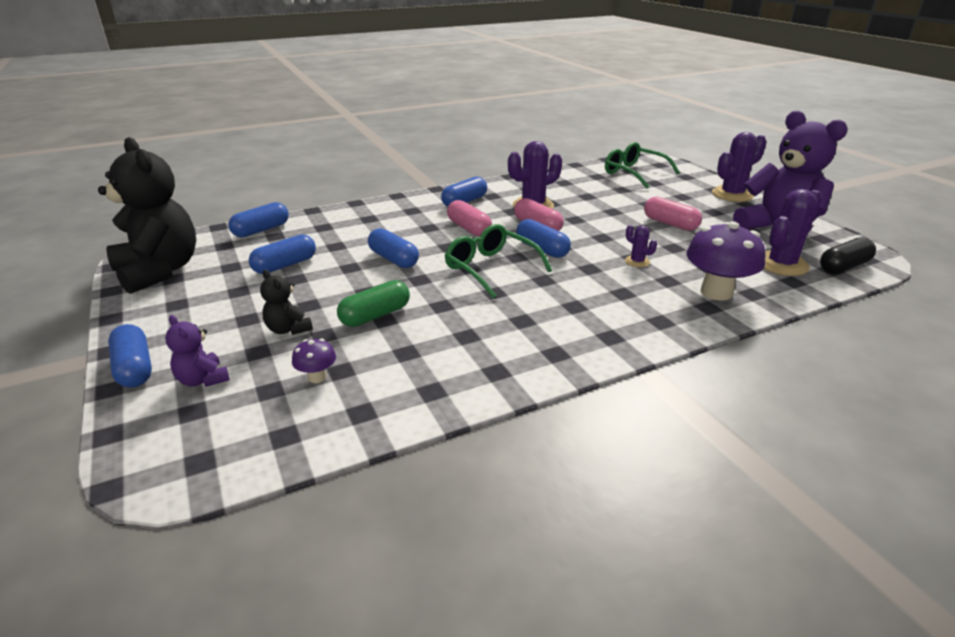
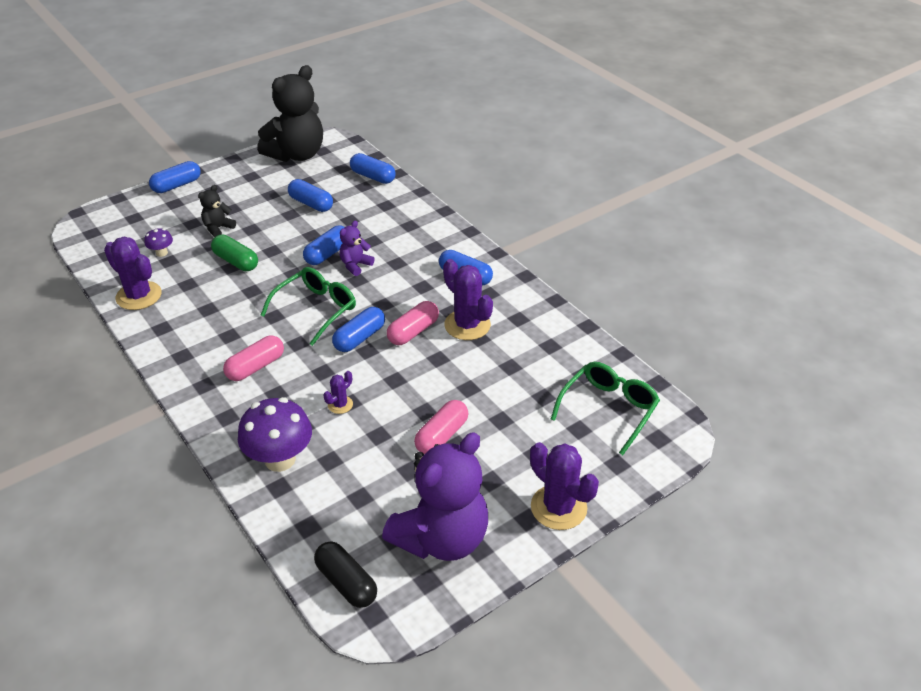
camera: 80 degrees right, 10 degrees up
(203, 380) = (163, 212): purple teddy bear -> purple teddy bear (355, 265)
(469, 228) = (398, 287): pink capsule -> pink capsule (255, 367)
(781, 264) = (346, 523): purple cactus -> purple cactus (139, 296)

